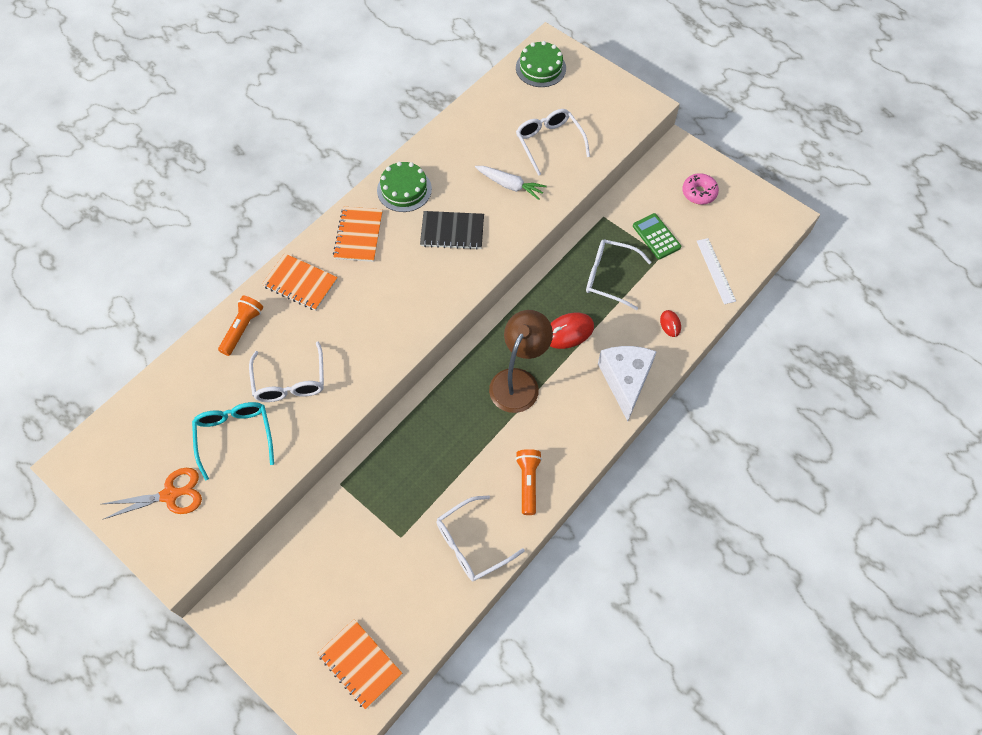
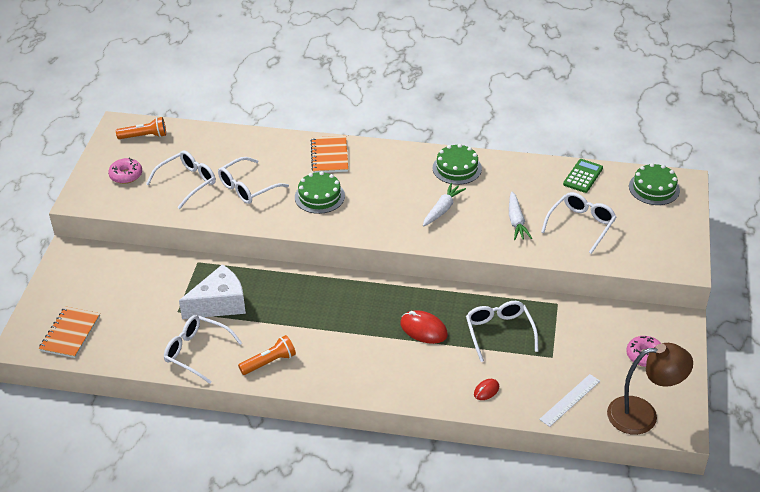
camera: 60 degrees right, 20 degrees down
(171, 495) = (126, 175): orange scissors -> pink donut
(235, 436) = (187, 182): turquoise glasses -> white glasses
(242, 329) = (270, 147): orange flashlight -> orange flashlight (144, 136)
(355, 323) = (319, 196): none -> green cake
(358, 235) = (395, 164): orange notebook -> none
(452, 231) = (442, 209): black notebook -> white carrot
(518, 381) = (354, 319): brown lamp -> brown lamp (643, 414)
(625, 381) = (406, 383): white cheese -> white cheese (219, 304)
(656, 236) = (568, 345): green calculator -> green calculator (583, 176)

